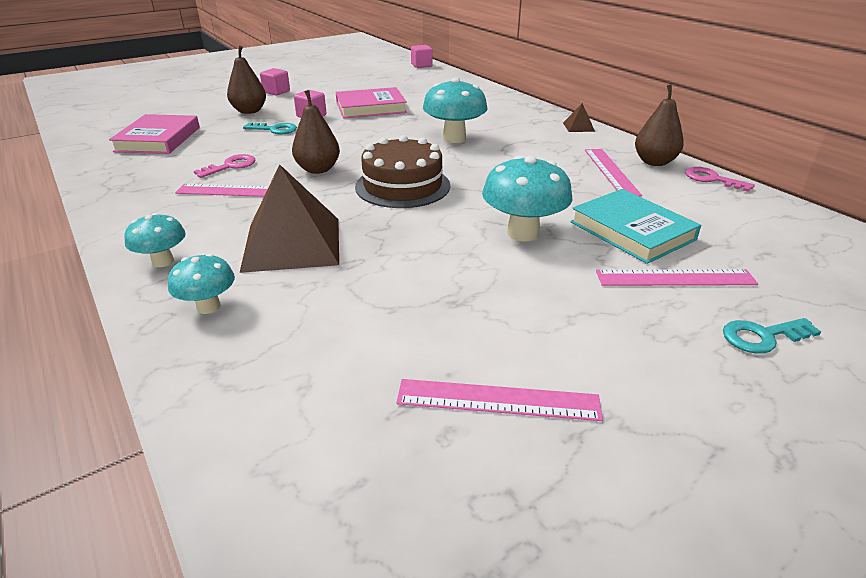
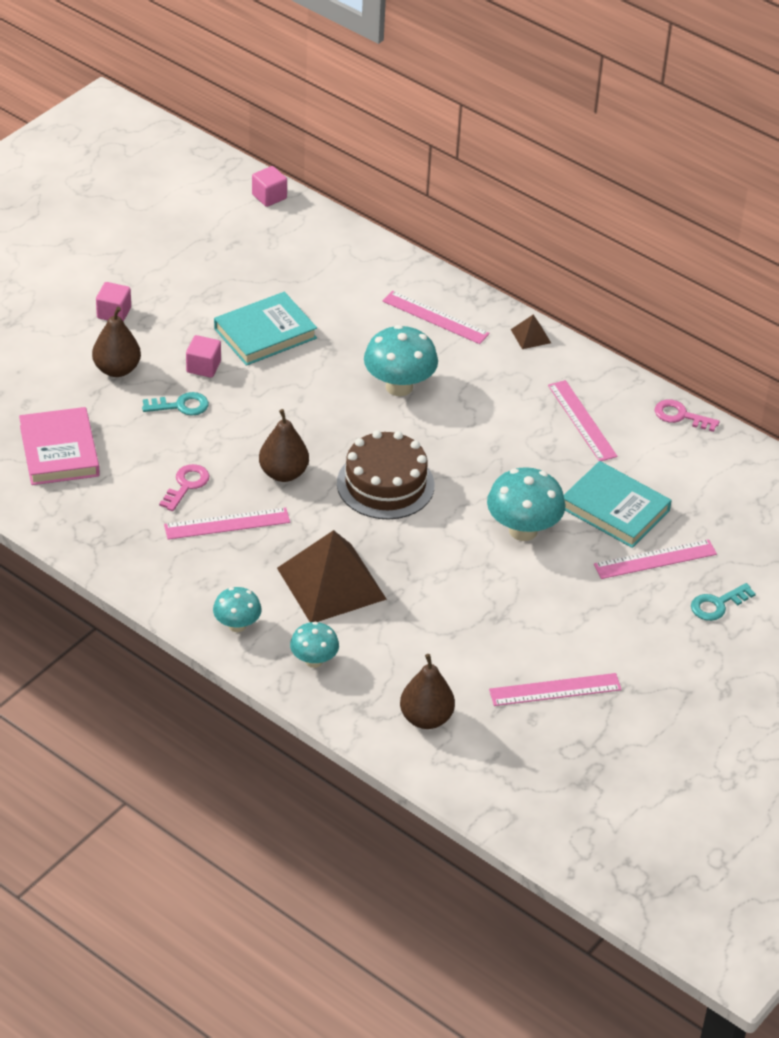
camera: 20 degrees left, 10 degrees up
(371, 107) = (265, 333): pink book -> turquoise book
(504, 113) = (435, 317): none -> pink ruler
(654, 162) = (623, 395): brown pear -> brown pear (426, 718)

